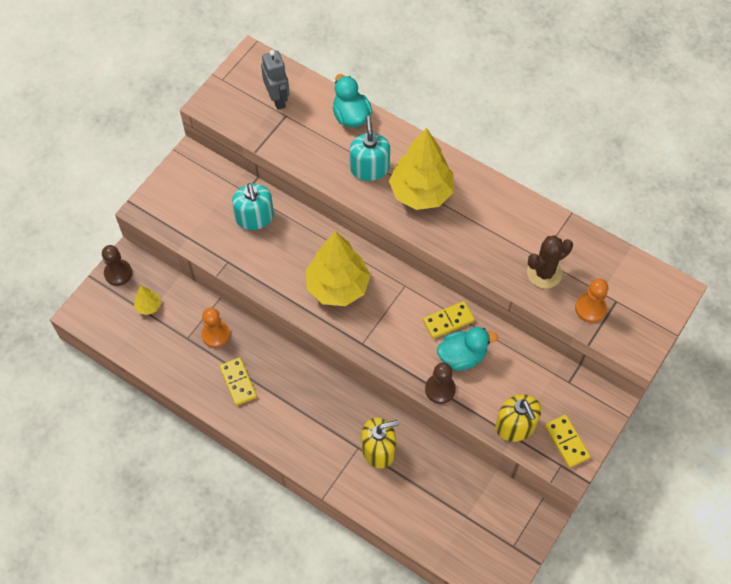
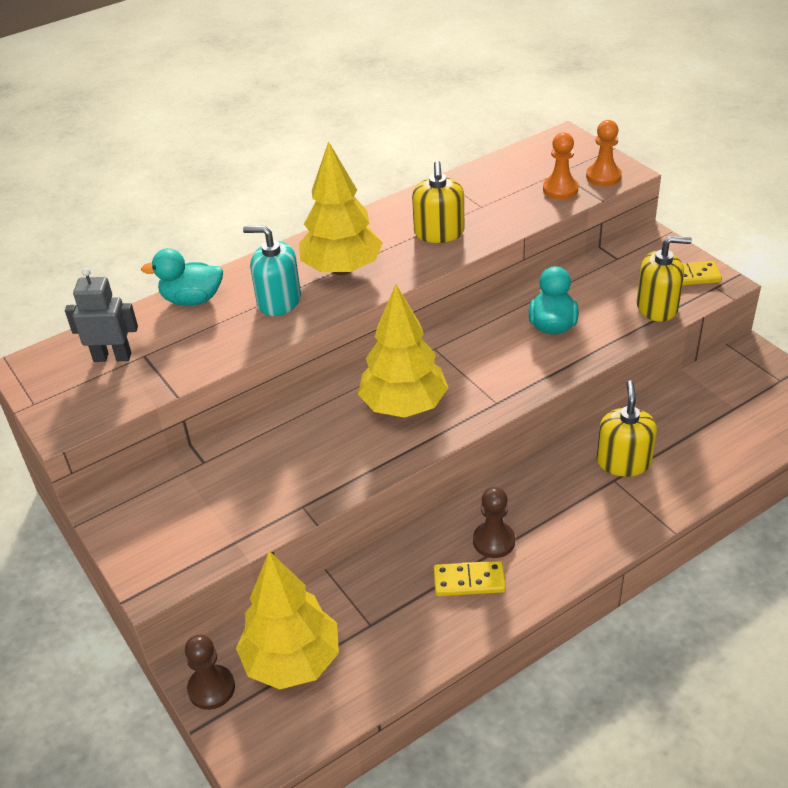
camera: 65 degrees left, 20 degrees down
(148, 306) = (292, 661): yellow tree -> yellow tree, size x2.31
(216, 334) = (382, 588): orange pawn -> orange pawn (603, 176)
(254, 217) = (250, 461): turquoise soap dispenser -> none
(440, 389) = (588, 352): brown pawn -> brown pawn (494, 541)
(448, 321) = (500, 325): yellow domino -> none
(492, 240) = (439, 233): none -> yellow soap dispenser
(544, 273) = (501, 208): brown cactus -> none

